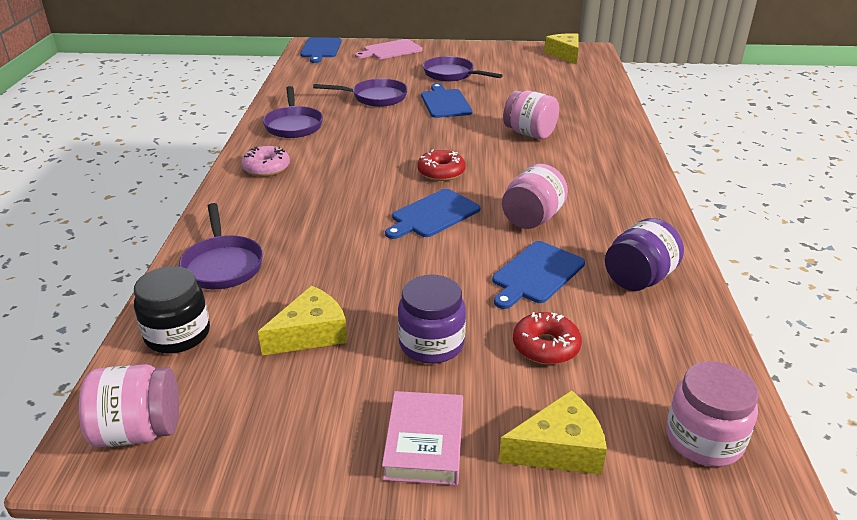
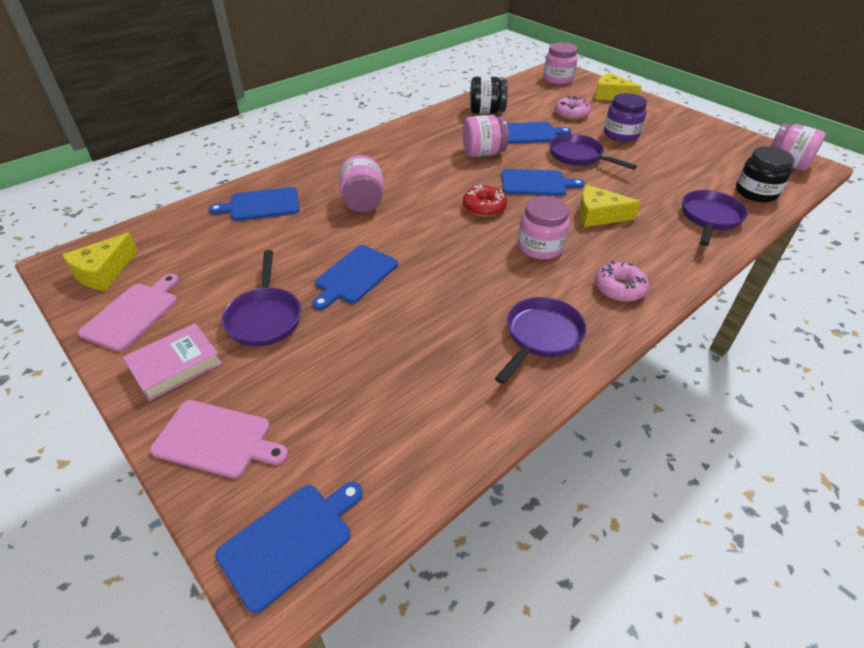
camera: 135 degrees left, 10 degrees up
(310, 333) = (678, 162): yellow cheese -> yellow cheese (598, 215)
(355, 166) = (540, 247): none -> pink jar
(375, 97) = (402, 330): purple pan -> purple pan (578, 156)
(424, 443) = (659, 114): pink book -> pink book (175, 365)
(510, 53) = (133, 314): none -> pink cutting board
(546, 346) = (571, 114): red donut -> pink donut
(583, 103) = (261, 205): none -> blue cutting board
(638, 279) = (486, 112): purple jar -> black jar

